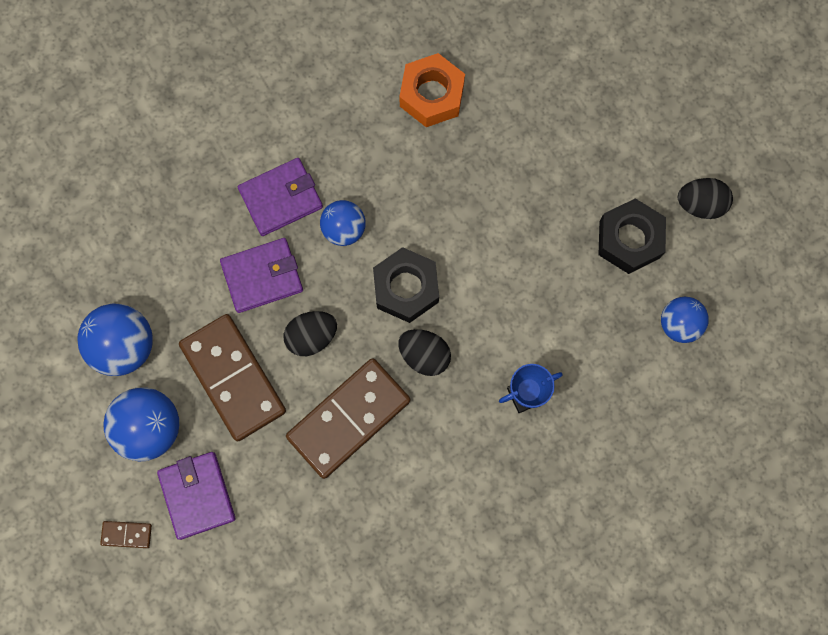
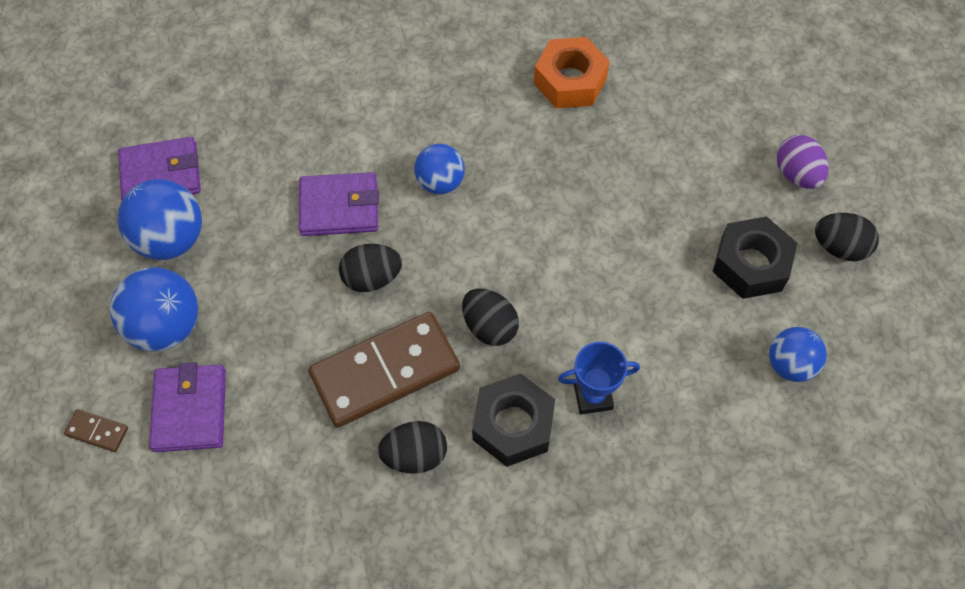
camera: 15 degrees right, 15 degrees down
(233, 378) = (273, 299): brown domino -> none
(281, 198) = (384, 139): purple wallet -> purple wallet (161, 174)
(394, 484) = (415, 455): none -> black egg
(406, 288) = (489, 254): black nut -> black nut (513, 425)
(651, 141) = (796, 174): none -> purple egg

